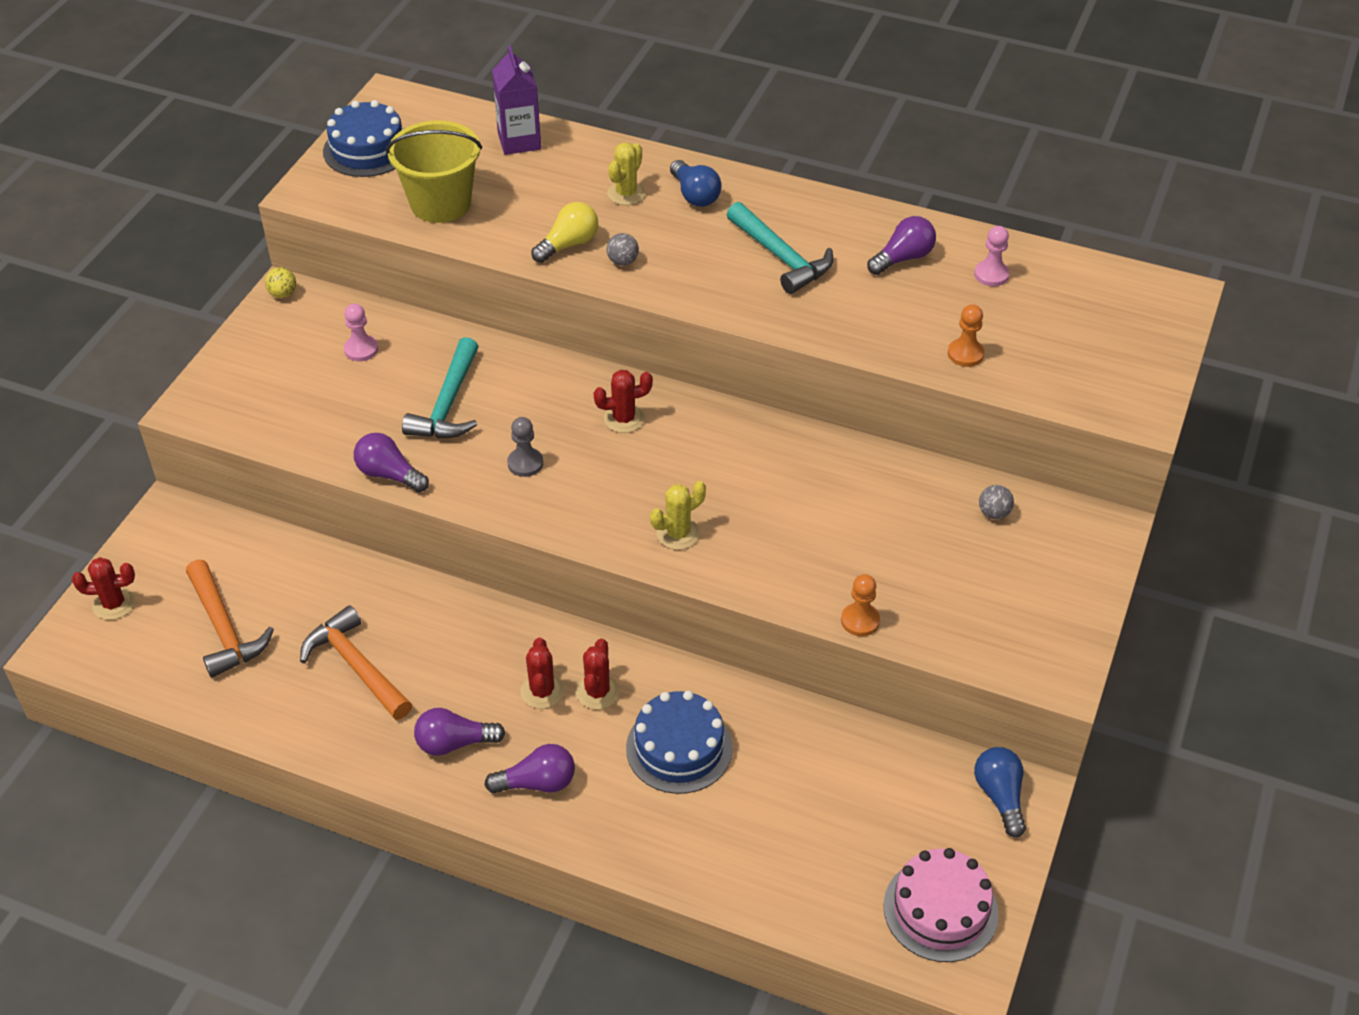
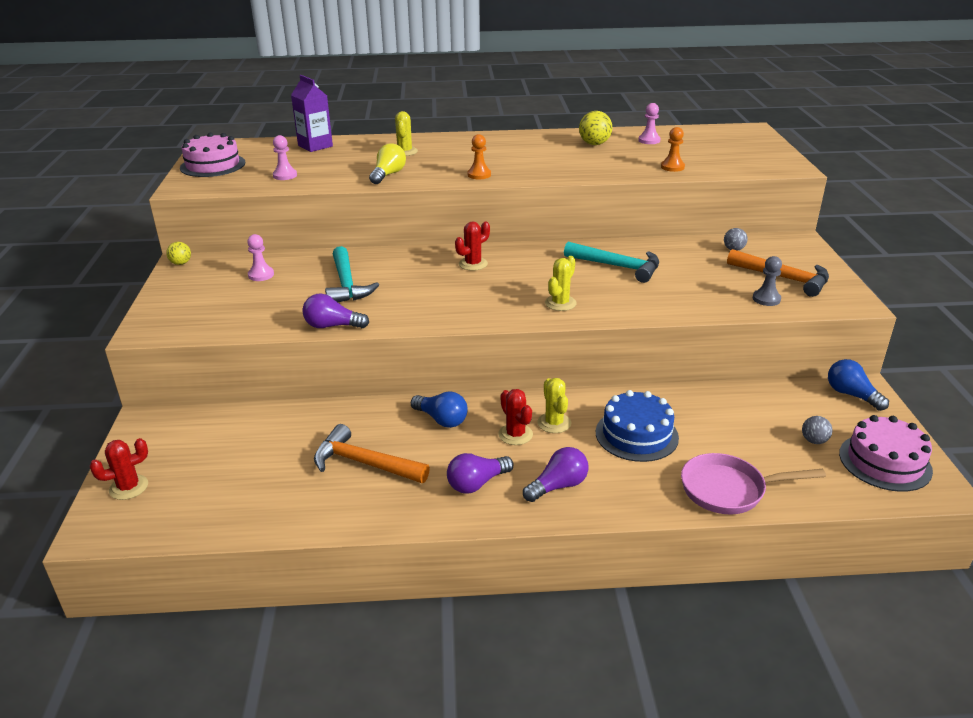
camera: 25 degrees left, 15 degrees down
(224, 628) = (238, 474): orange hammer -> orange hammer (783, 278)
(367, 149) = (213, 165): blue cake -> pink cake
(440, 203) = (285, 175): yellow bucket -> pink pawn
(525, 463) = (426, 298): grey pawn -> grey pawn (766, 299)
(597, 692) = (554, 423): red cactus -> yellow cactus
(623, 261) = (430, 174): grey ball -> grey ball (814, 441)
(695, 195) = (447, 145): blue light bulb -> blue light bulb (441, 419)
(720, 868) = (729, 490): none -> pink pan
(780, 257) = (525, 156): turquoise hammer -> turquoise hammer (617, 266)
(860, 621) = (715, 311): orange pawn -> orange pawn (479, 175)
(903, 258) = (594, 144): purple light bulb -> yellow ball

